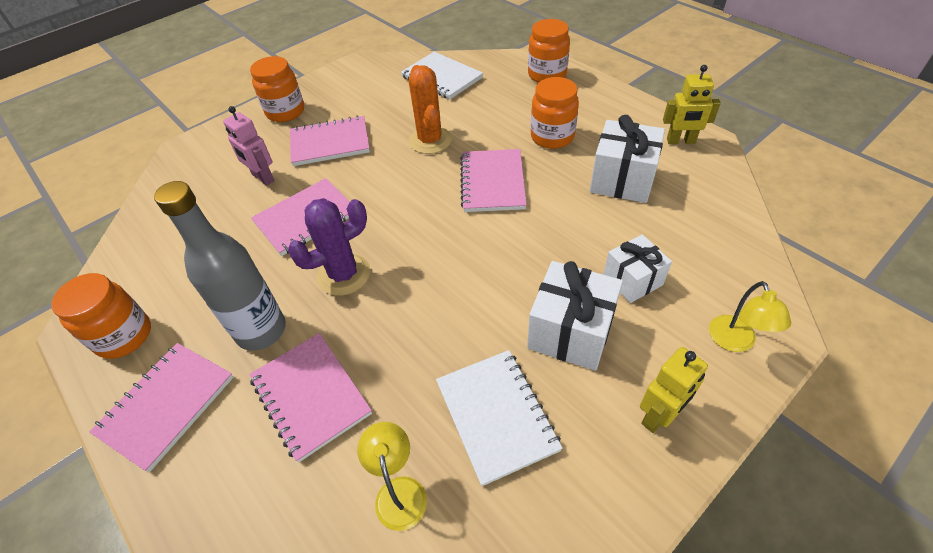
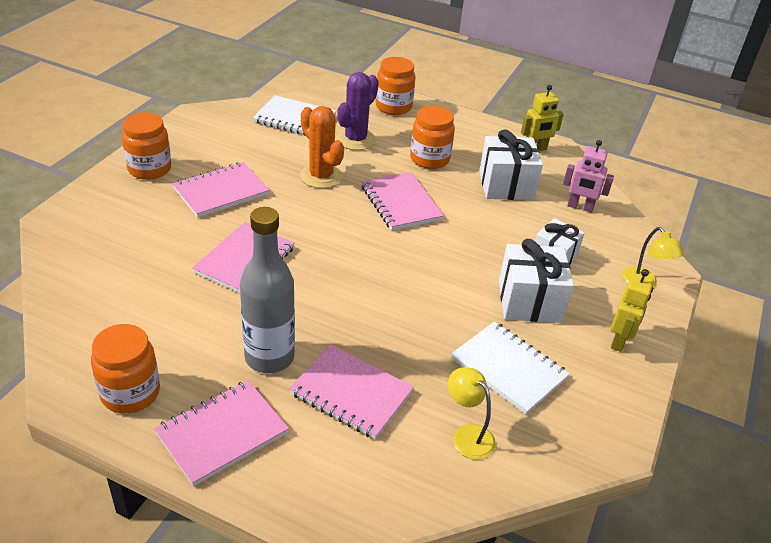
camera: 30 degrees left, 10 degrees down
(167, 405) = (222, 433): pink notebook -> pink notebook turned 45 degrees clockwise
(262, 178) = (171, 233): pink robot -> pink robot (580, 207)
(344, 274) = (315, 299): purple cactus -> purple cactus (355, 139)

